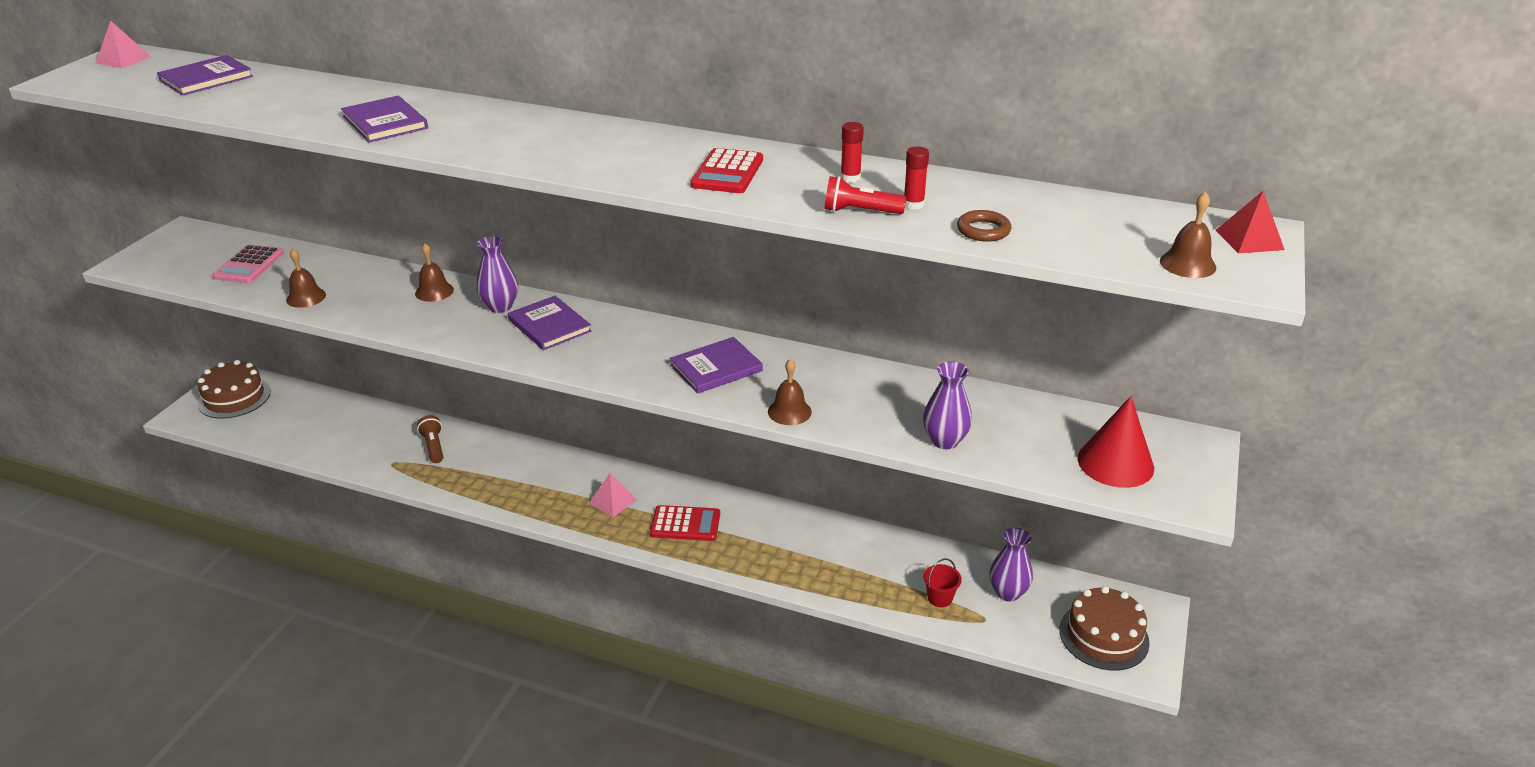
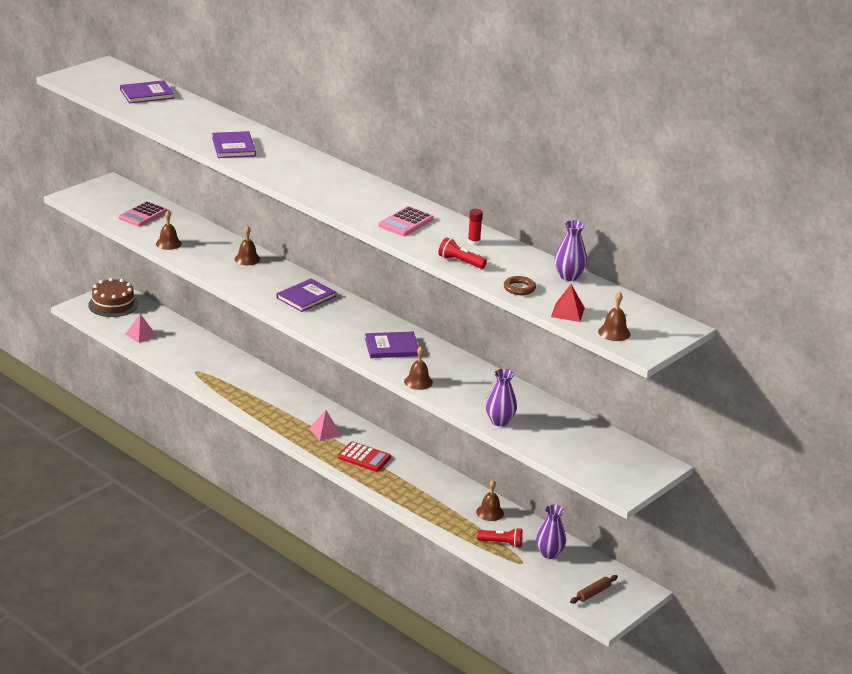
camera: 20 degrees right, 5 degrees down
(123, 60) = (105, 70): pink pyramid -> pink pyramid (141, 334)
(433, 446) = (227, 368): brown flashlight -> none
(500, 306) = (282, 278): purple vase -> purple vase (568, 276)
(549, 326) = (306, 297): purple book -> purple book turned 60 degrees clockwise
(727, 172) = (406, 222): red calculator -> pink calculator
(894, 555) = (490, 512): none -> brown bell
(913, 204) = (495, 265): red glue stick -> none
(940, 598) = (501, 543): red bucket -> red flashlight
(1103, 636) = (593, 593): brown cake -> brown rolling pin
(1115, 463) = (594, 460): red cone -> none
(1249, 239) = (667, 330): red pyramid -> red pyramid (567, 312)

